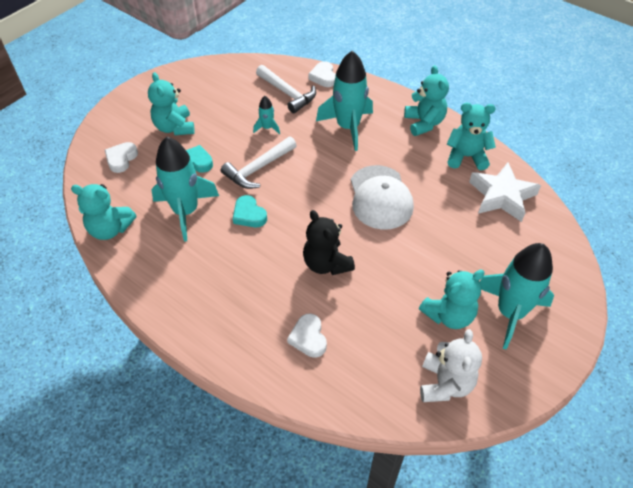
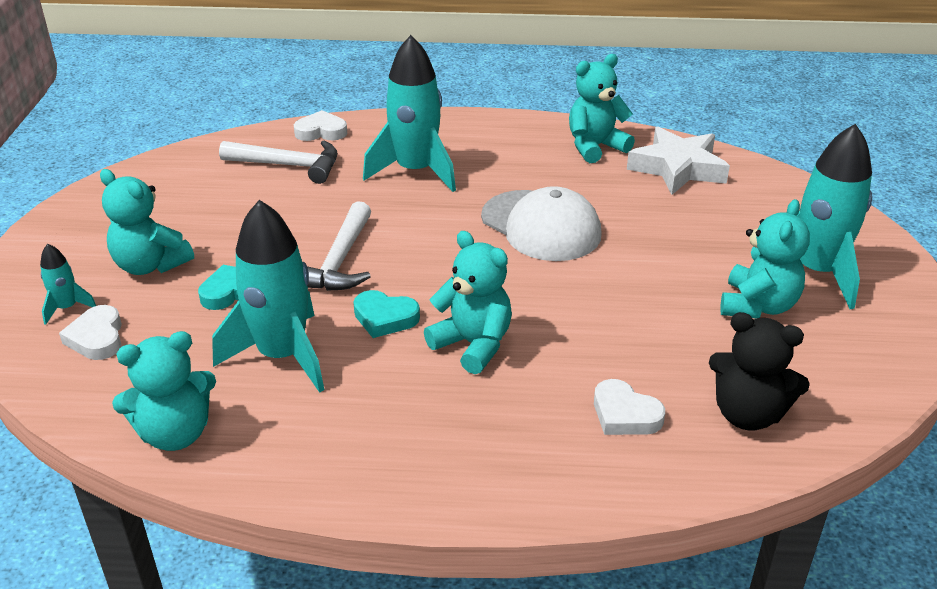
camera: 35 degrees left, 15 degrees down
(267, 128) = (301, 212): turquoise rocket -> turquoise rocket (67, 308)
(323, 77) = (321, 131): white heart -> white heart turned 135 degrees clockwise
(326, 264) = (554, 323): black teddy bear -> black teddy bear (747, 414)
(424, 123) = (507, 133): turquoise teddy bear -> turquoise teddy bear (473, 345)
(445, 384) = (835, 375): white teddy bear -> none

